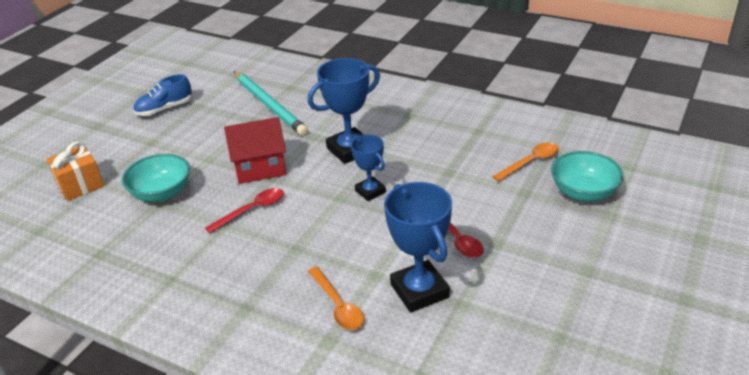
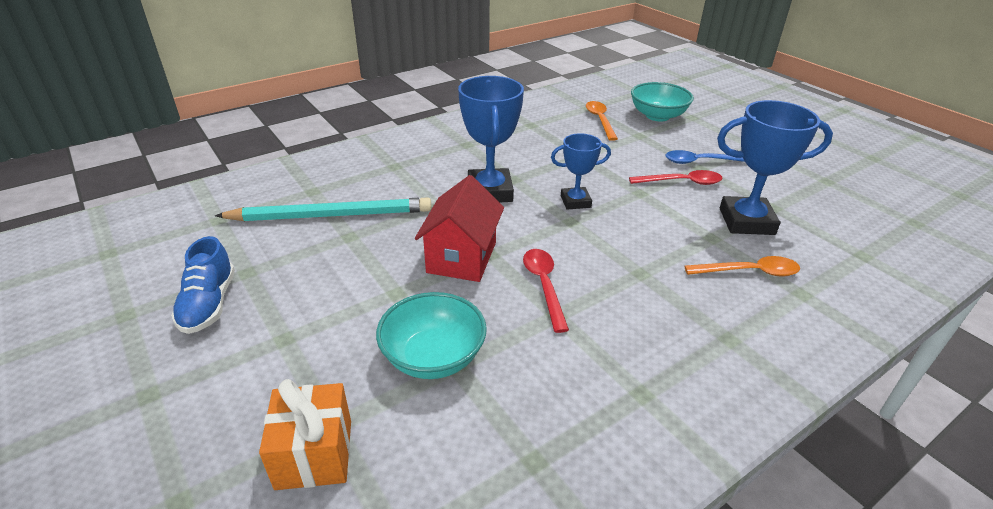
camera: 65 degrees left, 0 degrees up
(510, 241) = (700, 161): none -> blue spoon

